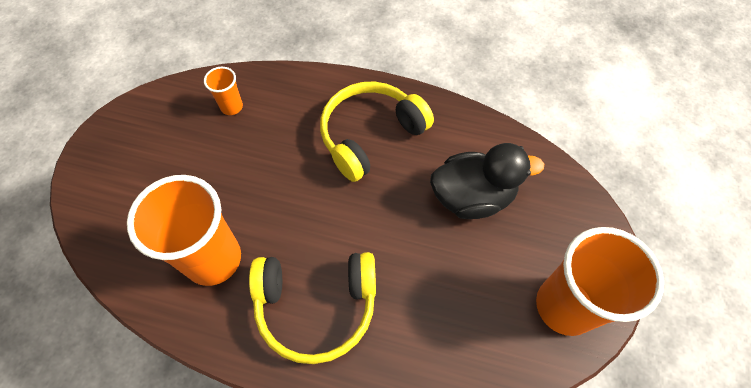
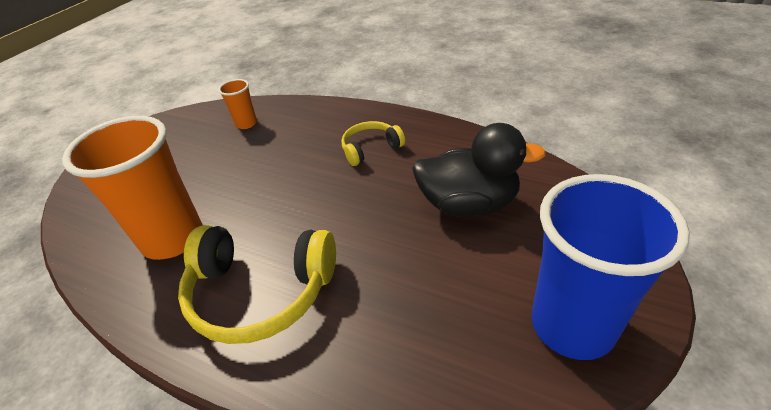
camera: 15 degrees right, 20 degrees down
(370, 135) = (370, 149): yellow headphones -> yellow headphones, size x0.55
(564, 306) = (572, 325): orange cup -> blue cup

